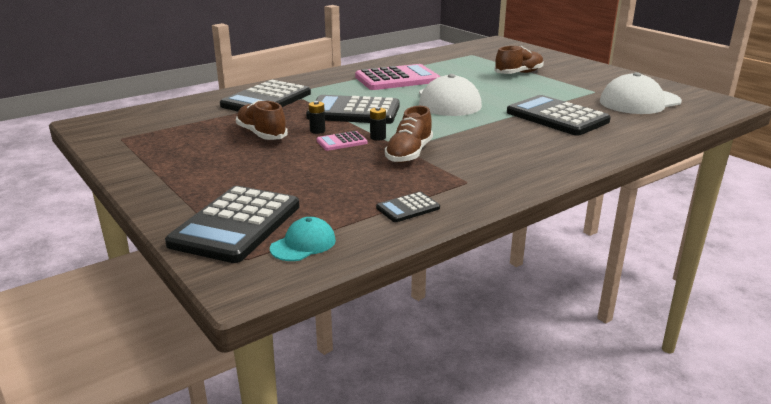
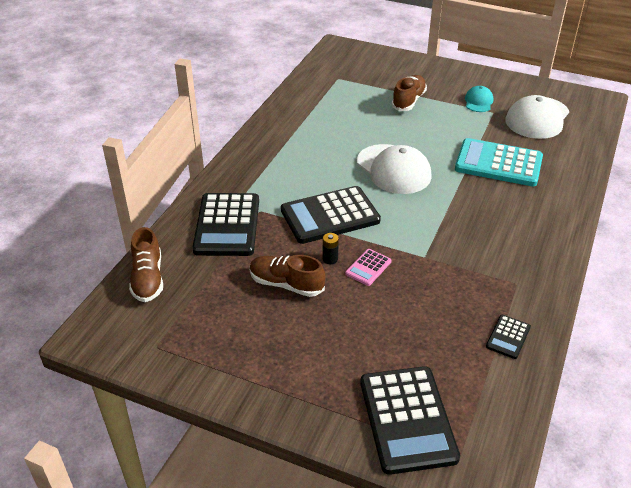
camera: 30 degrees left, 15 degrees up
(303, 244) = (481, 417): turquoise cap -> turquoise cap (478, 102)
(378, 137) = (391, 249): black battery -> none
(397, 79) = (313, 146): pink calculator -> none
(409, 154) = (438, 263): brown shoe -> brown shoe (148, 279)
(557, 117) = (498, 163): black calculator -> turquoise calculator

